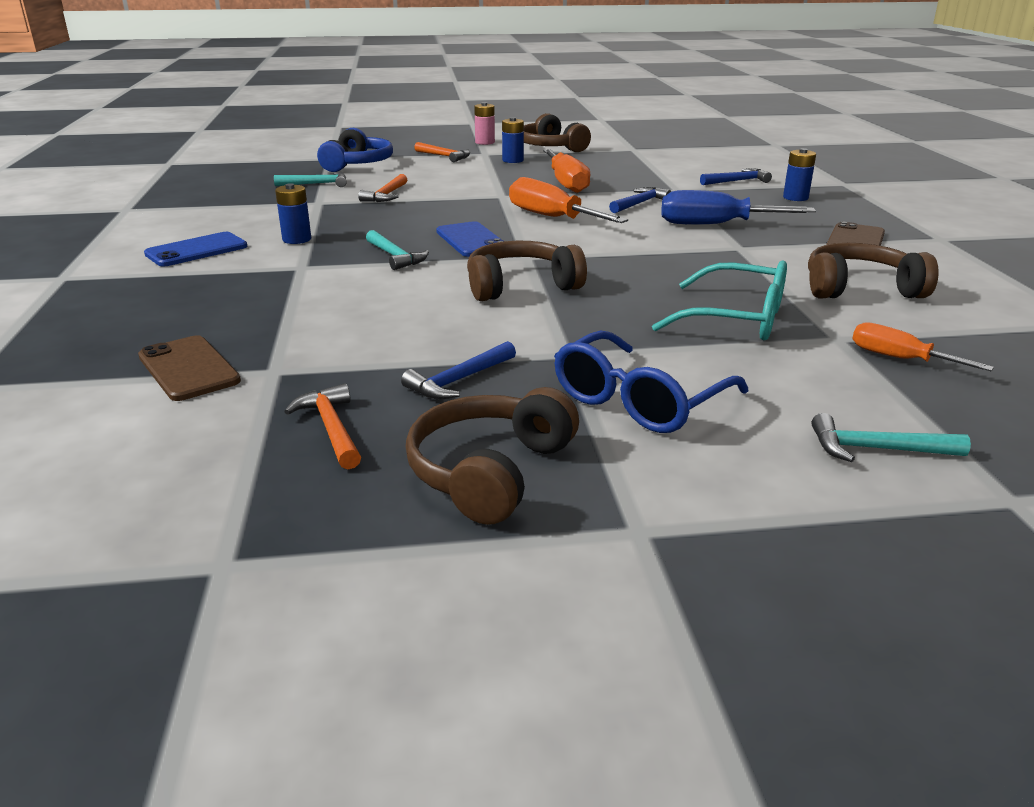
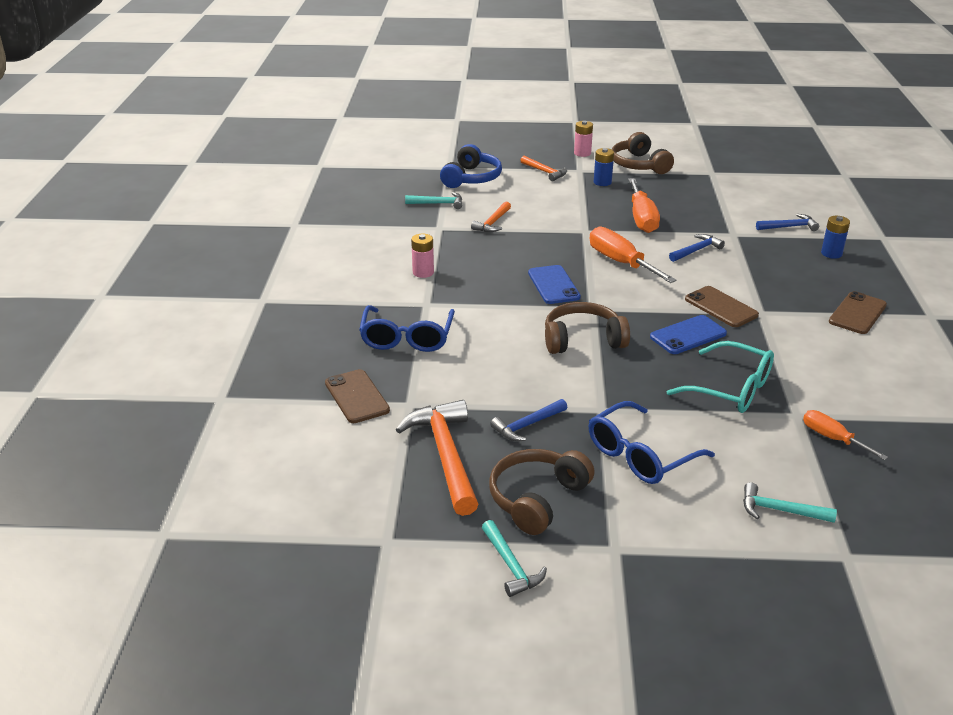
camera: 10 degrees right, 5 degrees up
(196, 250) = (351, 279): blue phone -> blue phone (688, 335)
(272, 301) = (407, 338): none -> blue glasses
(297, 239) = (423, 272): blue battery -> pink battery
(331, 428) = (445, 455): orange hammer -> orange hammer, size x1.83
(395, 257) = (495, 299): turquoise hammer -> turquoise hammer (511, 566)
(689, 246) = (721, 307): none -> brown phone
(715, 225) = (750, 283): blue screwdriver -> none
(860, 288) = (836, 367): brown headphones -> none

